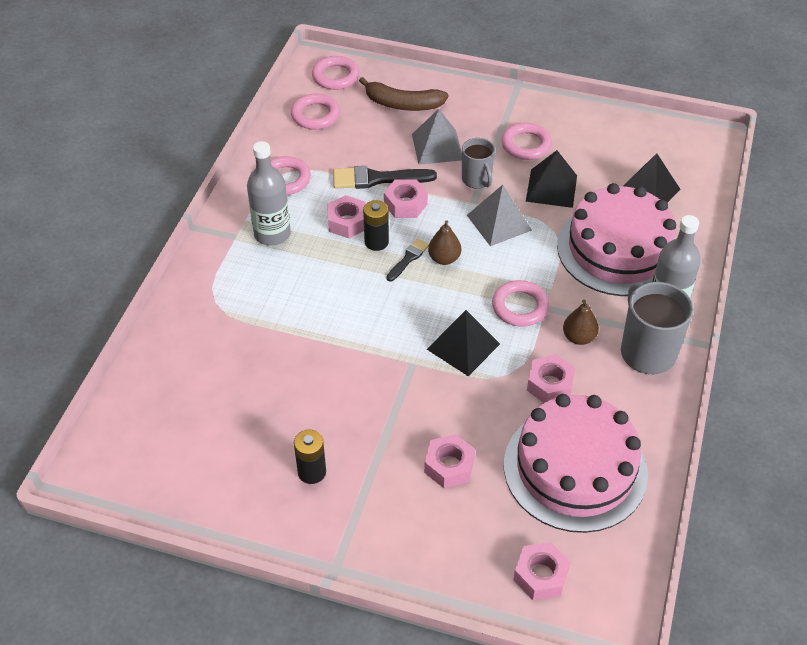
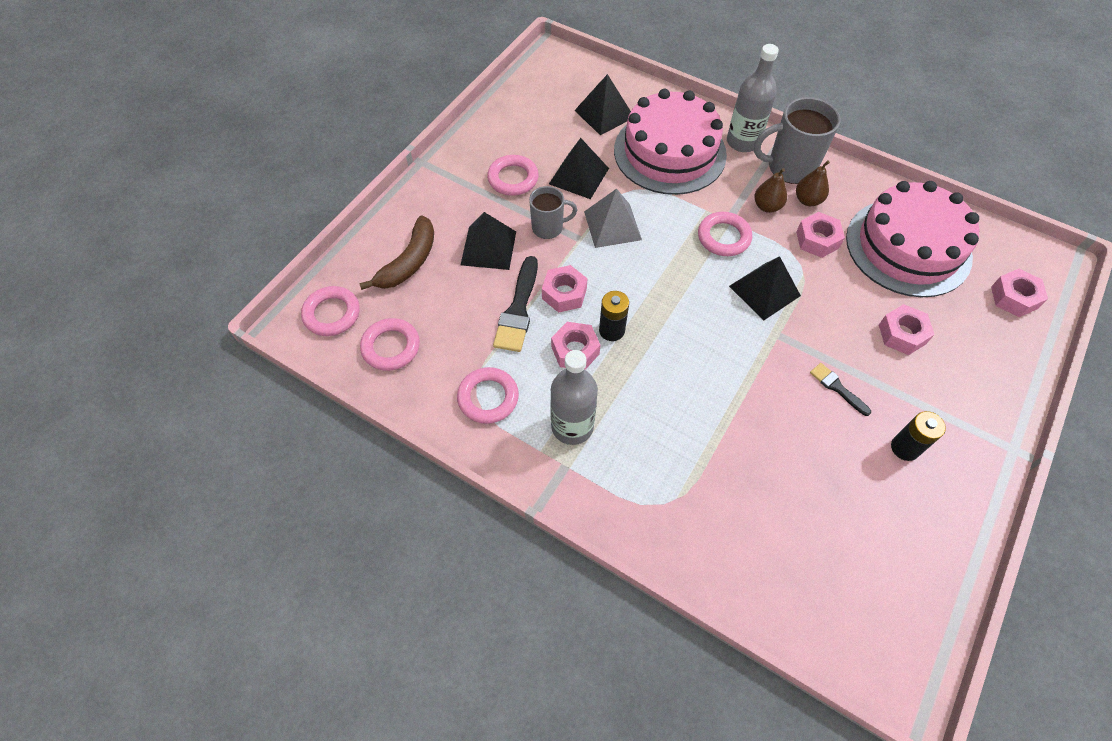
camera: 75 degrees left, 10 degrees up
(408, 259) = (642, 308): black brush -> black brush (837, 388)
(437, 147) = (488, 248): grey pyramid -> black pyramid
(444, 258) = (649, 279): brown pear -> brown pear (808, 200)

